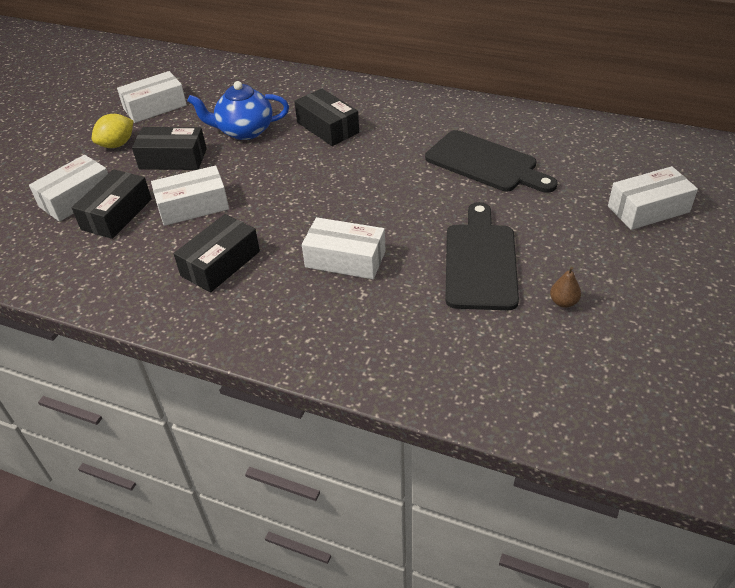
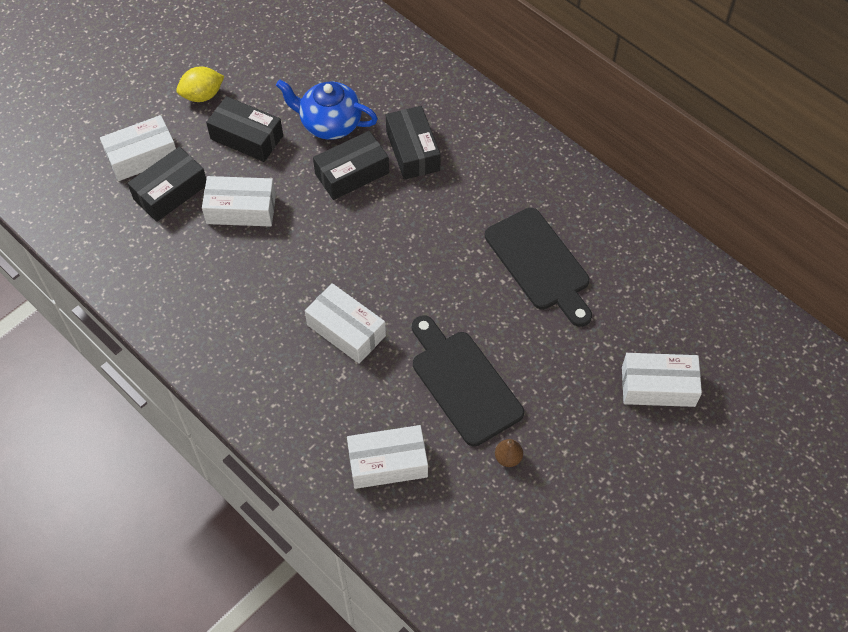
camera: 20 degrees right, 15 degrees up
(155, 107) = (257, 52): white box -> white box (388, 463)
(220, 263) = (237, 290): black box -> black box (352, 173)
(480, 261) = (463, 383): black cutting board -> black cutting board turned 60 degrees counterclockwise

